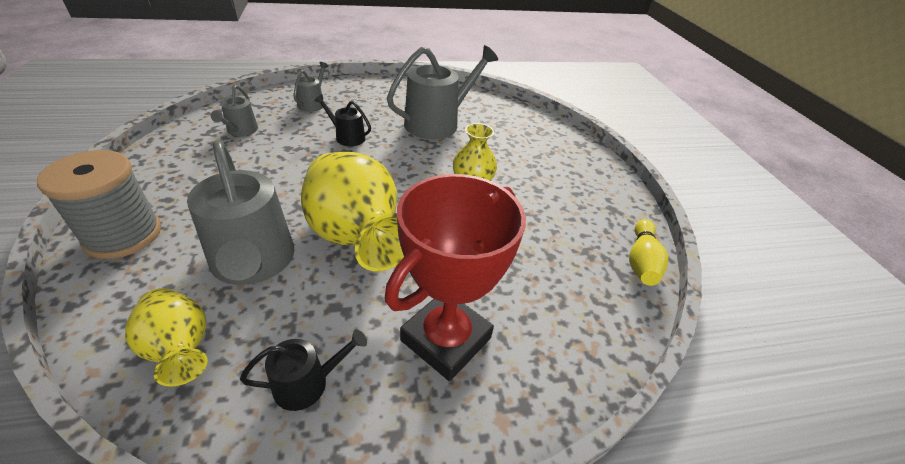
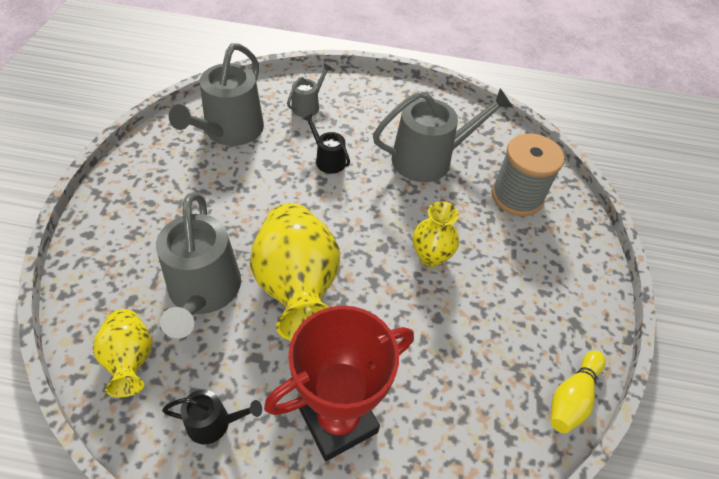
camera: 20 degrees right, 10 degrees up
(123, 235) = (110, 234): grey spool -> grey spool (517, 196)
(241, 131) = (230, 131): grey watering can -> grey watering can, size x2.01

